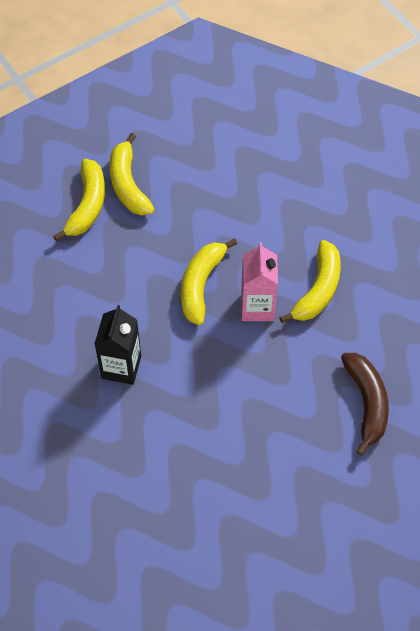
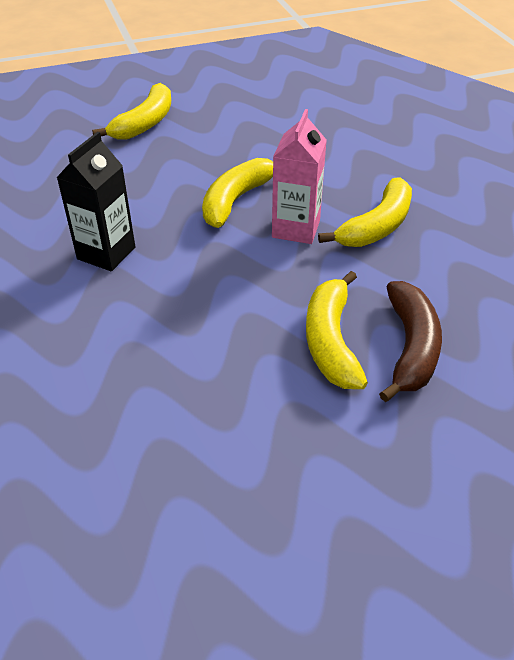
camera: 15 degrees right, 15 degrees down
(128, 184) = (195, 115): yellow banana -> yellow banana (331, 341)

